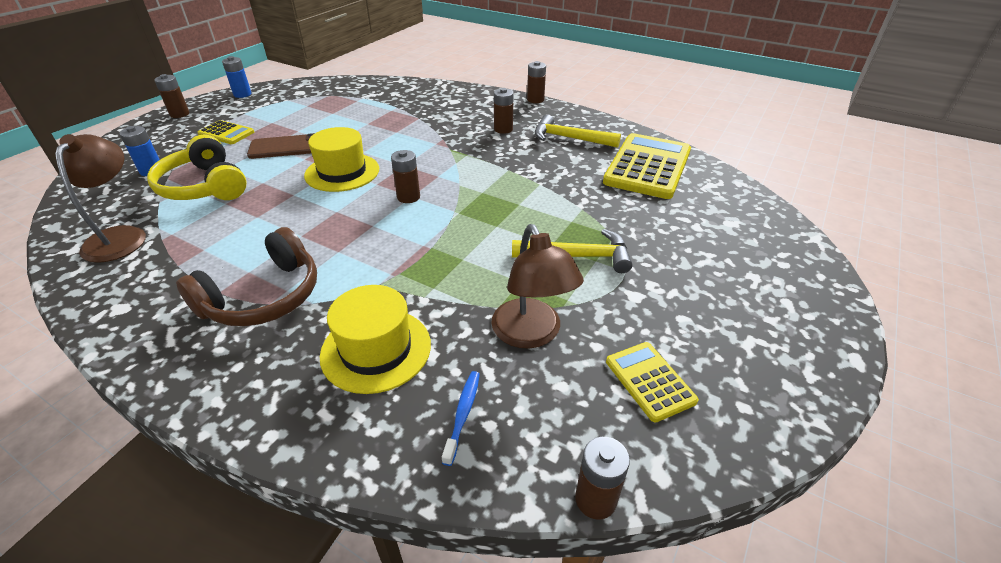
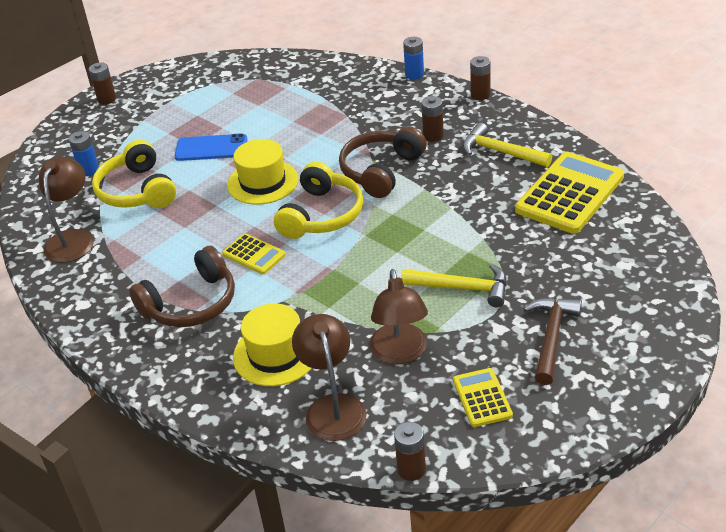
camera: 15 degrees right, 0 degrees up
(226, 133) = (153, 127): yellow calculator -> yellow calculator (254, 254)
(242, 94) = (167, 74): blue battery -> blue battery (414, 74)
(286, 147) = (211, 148): brown phone -> blue phone
(408, 197) = (321, 215): brown battery -> yellow headphones
(461, 157) = (381, 171): none -> brown headphones
(463, 414) = (333, 407): blue toothbrush -> brown lamp
(696, 300) = (551, 337): none -> brown hammer

